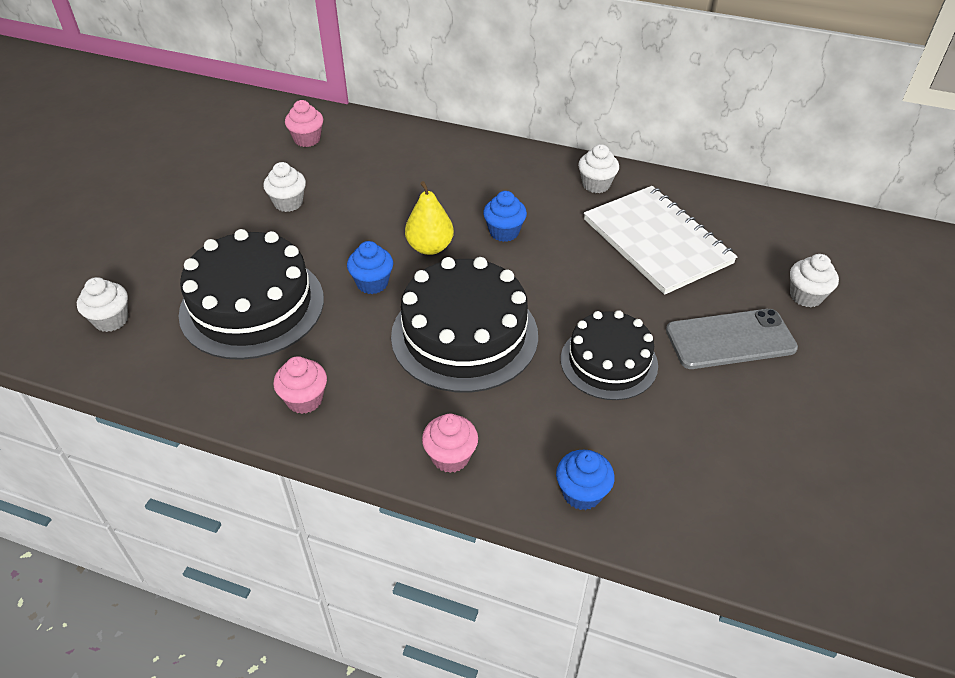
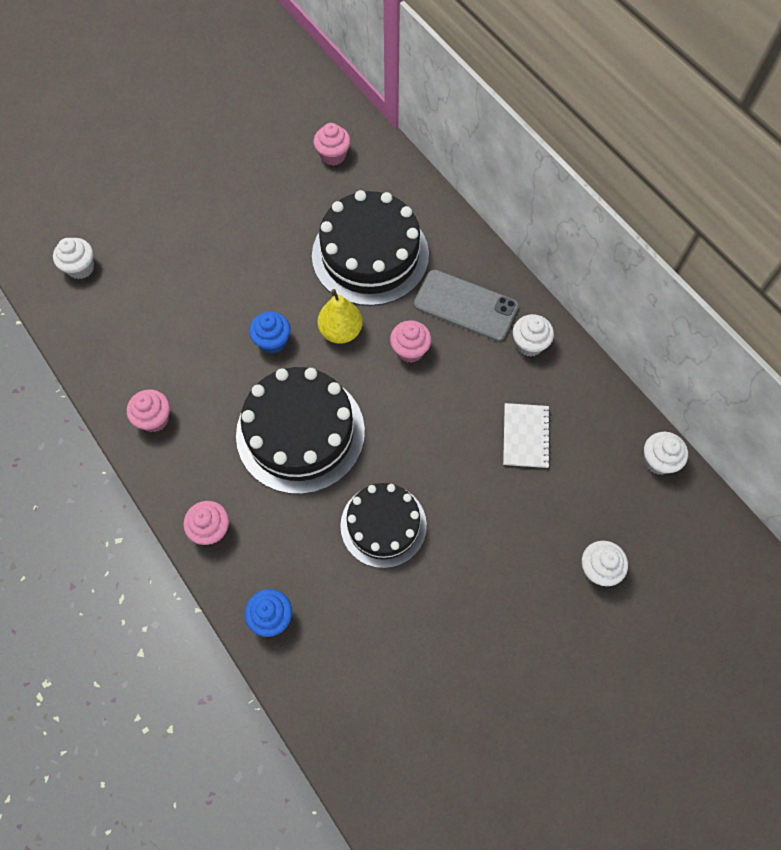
camera: 35 degrees right, 20 degrees up
(252, 306) = (177, 311): black cake -> black cake (370, 255)
(288, 203) = (270, 221): white cupcake -> white cupcake (658, 461)
(504, 232) = (410, 350): blue cupcake -> pink cupcake
(657, 241) = (525, 436): white notebook -> white notebook, size x0.51
(730, 339) = (494, 567): grey phone -> grey phone (465, 305)

